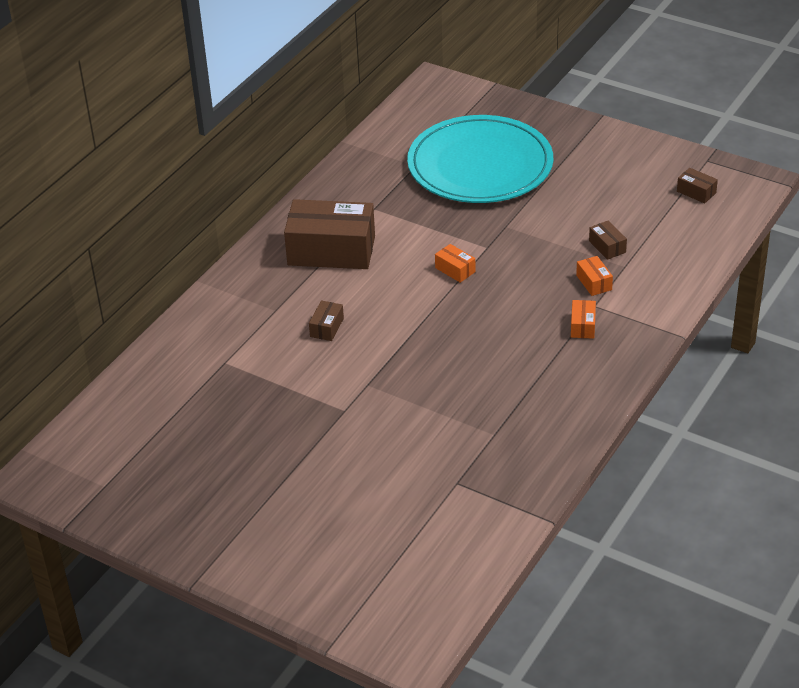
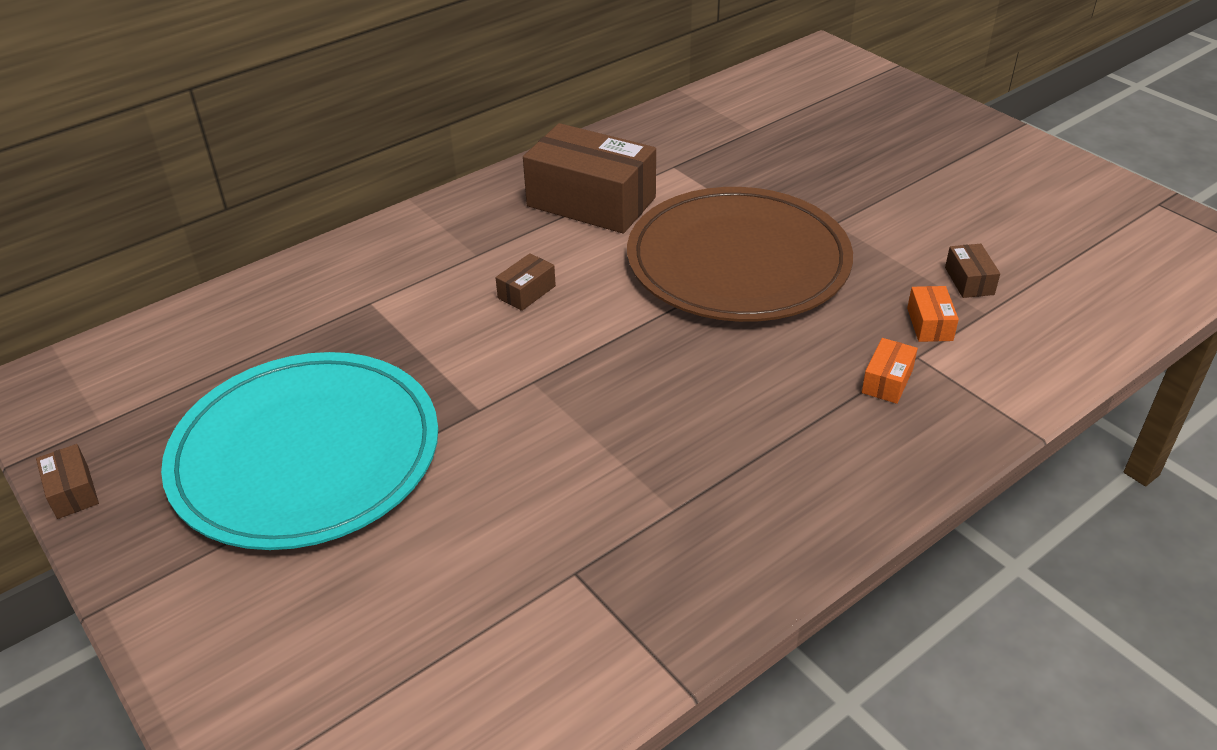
camera: 20 degrees right, 0 degrees up
(455, 270) = (738, 261): orange box -> brown plate
(480, 165) = (835, 146): turquoise plate -> turquoise plate (305, 454)
(696, 192) = (1130, 240): brown box -> brown box (73, 491)

